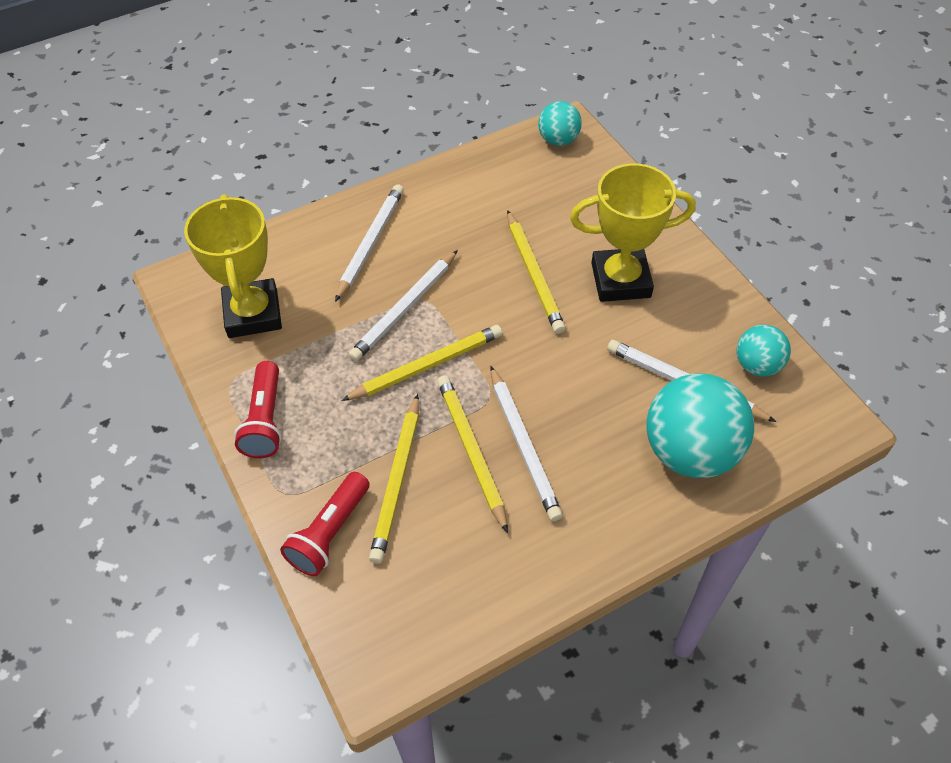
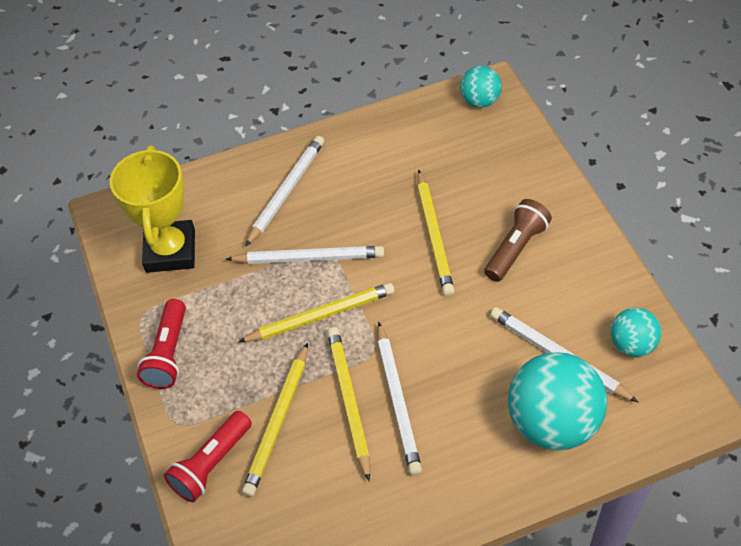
camera: 10 degrees right, 0 degrees up
(405, 308) = (309, 258): white pencil -> white pencil turned 135 degrees counterclockwise
(620, 280) = (515, 248): yellow trophy -> brown flashlight

